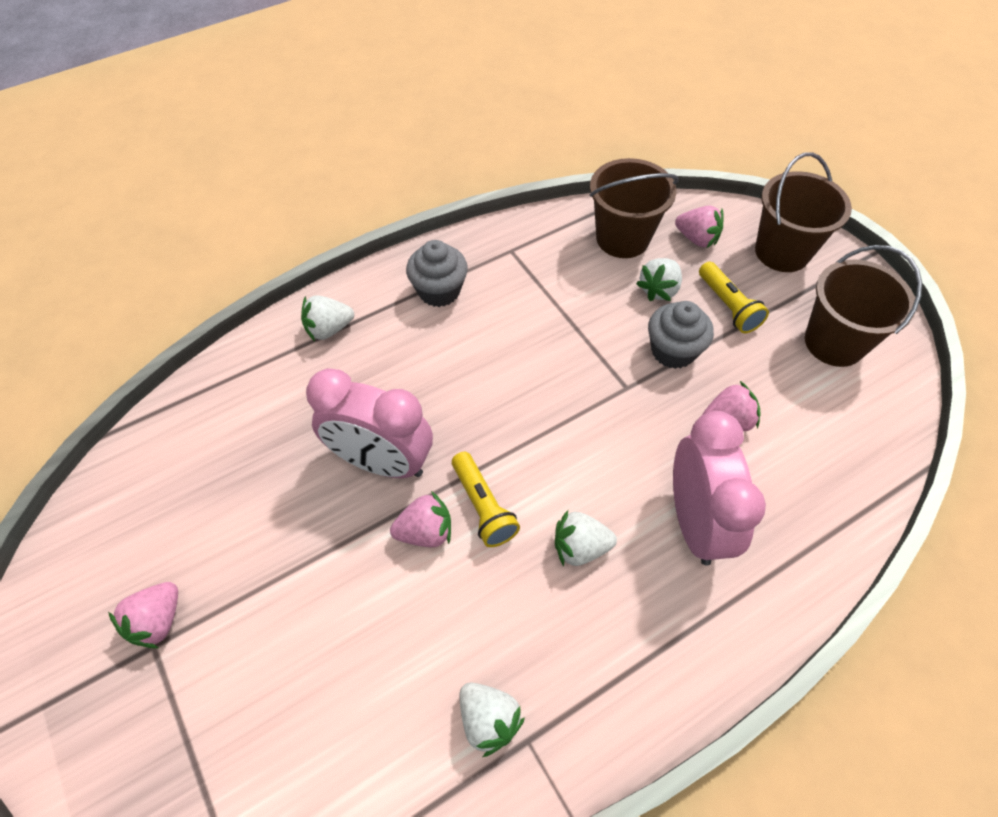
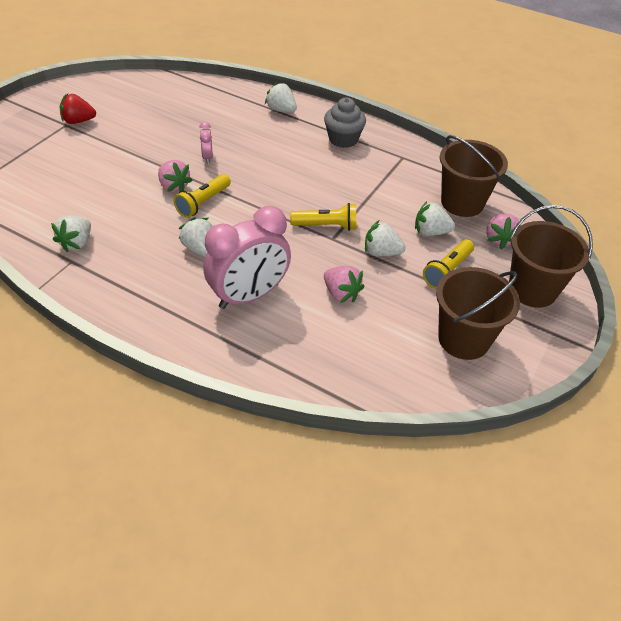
camera: 60 degrees right, 10 degrees down
(158, 621) = (78, 121): pink strawberry -> red strawberry
(381, 462) = (207, 157): pink clock -> pink clock, size x0.42
(601, 384) = (326, 226): none -> yellow flashlight
(673, 351) = (381, 252): grey cupcake -> white strawberry

